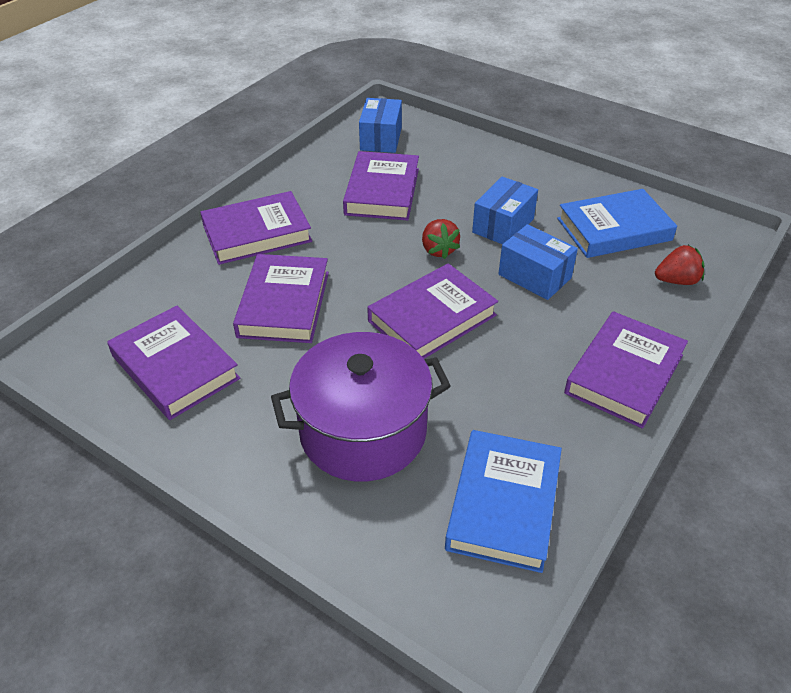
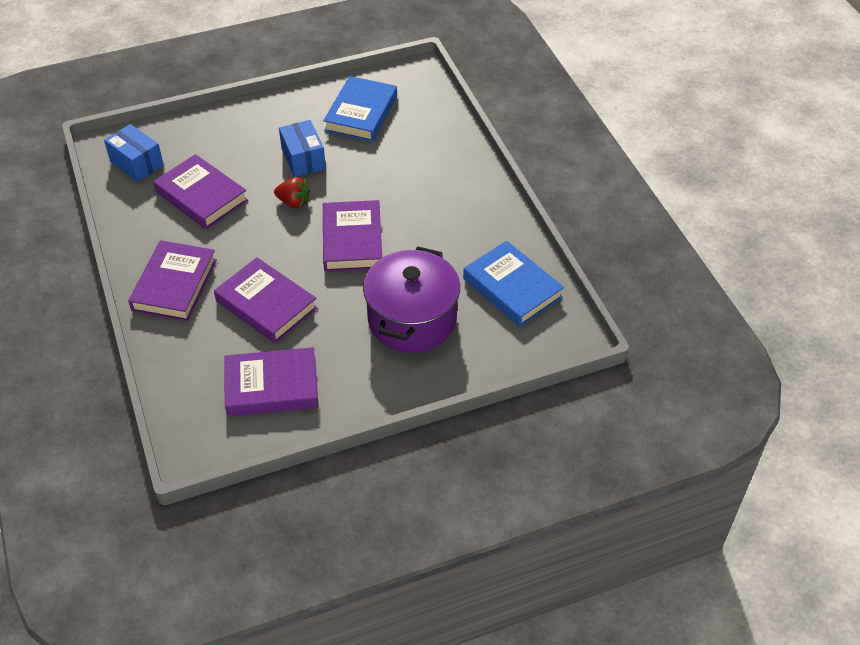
camera: 55 degrees left, 5 degrees up
(534, 276) = (364, 174): blue box -> none
(624, 374) = (474, 187): purple book -> none
(676, 281) = (429, 118): red strawberry -> none

